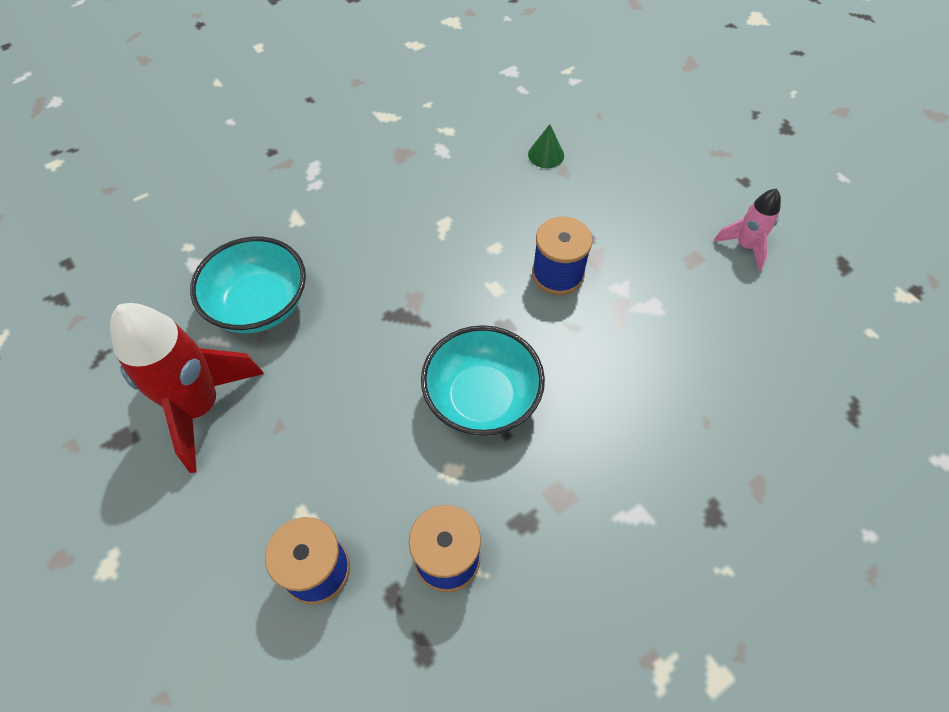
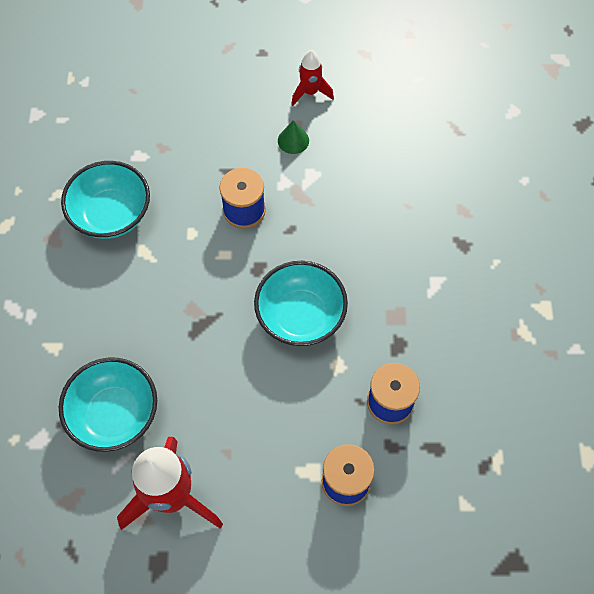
camera: 55 degrees left, 5 degrees up
(461, 178) = (111, 214): none -> turquoise bowl
(546, 155) = (138, 148): green cone -> green cone (293, 140)
(745, 246) = (310, 92): pink rocket -> red rocket

